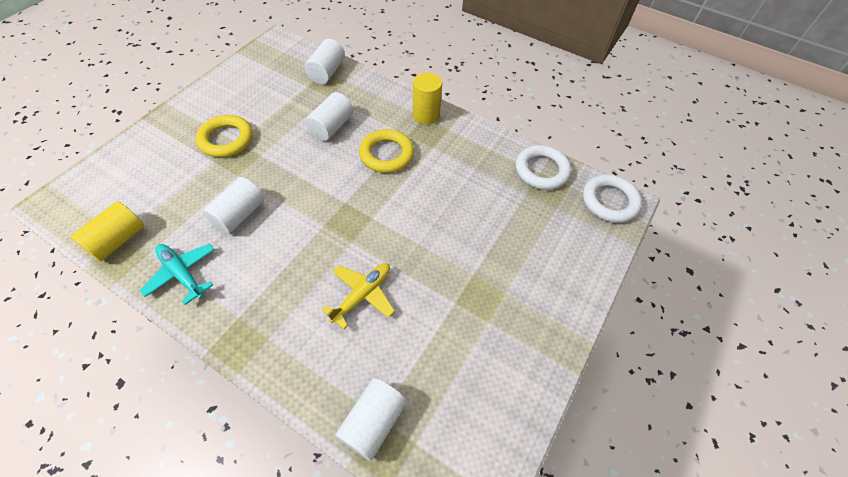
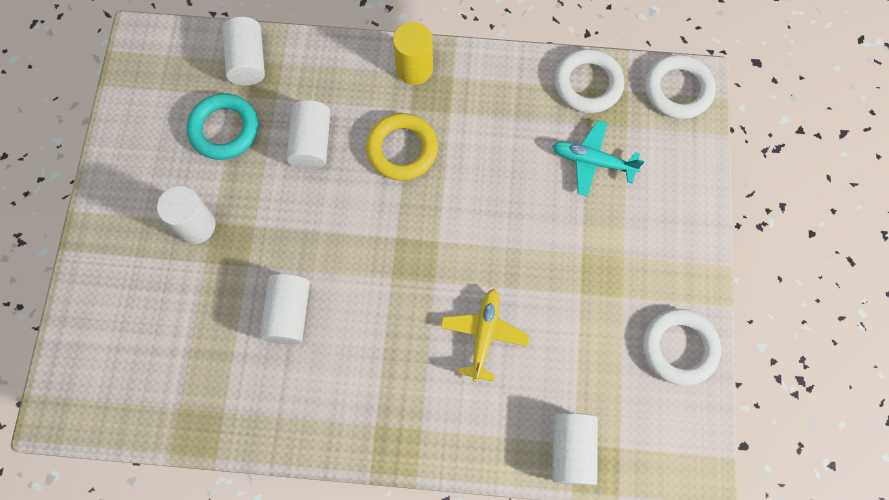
camera: 25 degrees left, 15 degrees up
(118, 240) = (176, 414): yellow cylinder -> none
(182, 274) = (280, 412): turquoise plane -> turquoise plane (592, 161)
(226, 139) = (196, 225): yellow ring -> white cylinder
(285, 99) = (224, 129): none -> turquoise ring
(515, 386) = (679, 348): none -> white ring

